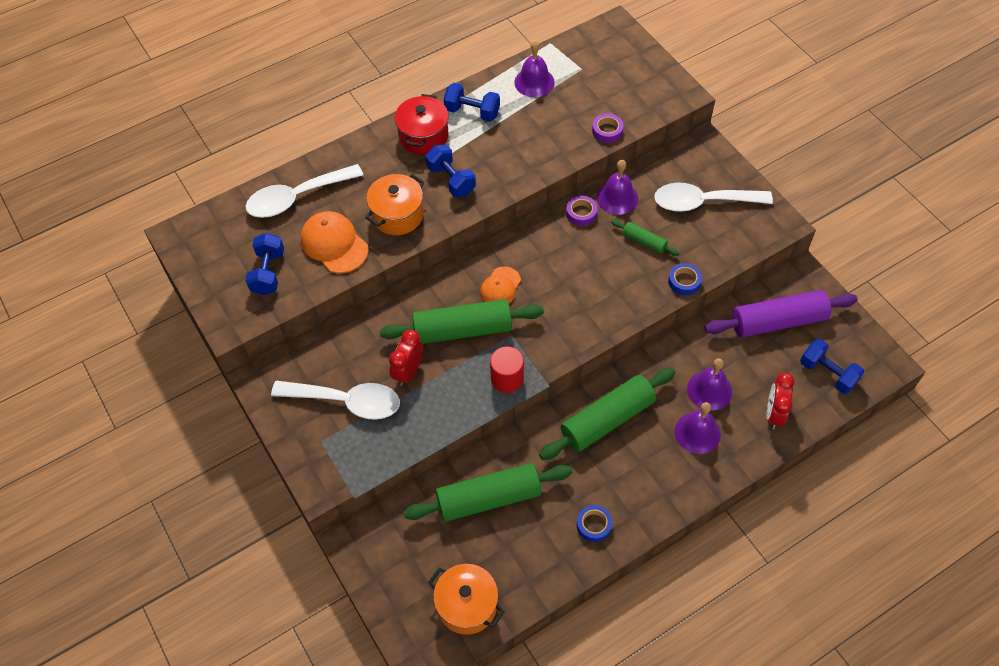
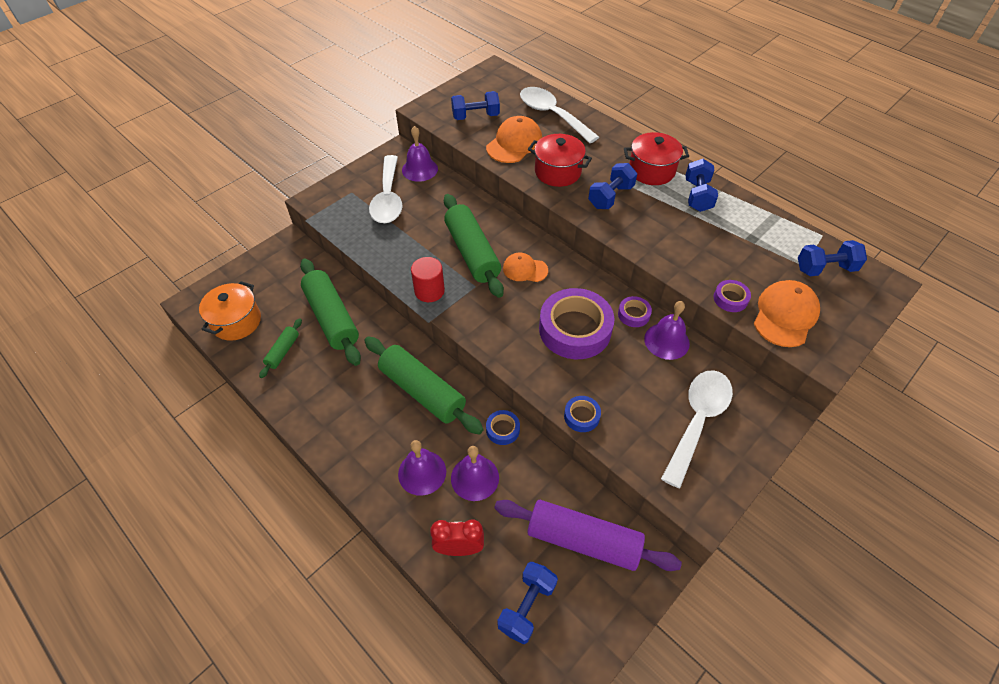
camera: 75 degrees right, 5 degrees down
(397, 215) = (557, 172): orange pot -> red pot
(408, 371) = (422, 227): red clock -> none
(534, 82) = (761, 232): purple bell -> purple bell (420, 169)
(588, 263) = (575, 329): none -> purple tape
(589, 56) = (825, 268): none -> blue dumbbell
(594, 525) = (312, 398): blue tape -> blue tape (502, 429)
(633, 101) = (785, 315): none -> orange cap
(644, 242) = (619, 372): green rolling pin -> green rolling pin (283, 351)
(703, 202) = (697, 421): white spoon -> white spoon turned 45 degrees clockwise
(778, 321) = (583, 540): purple rolling pin -> purple rolling pin turned 45 degrees counterclockwise

